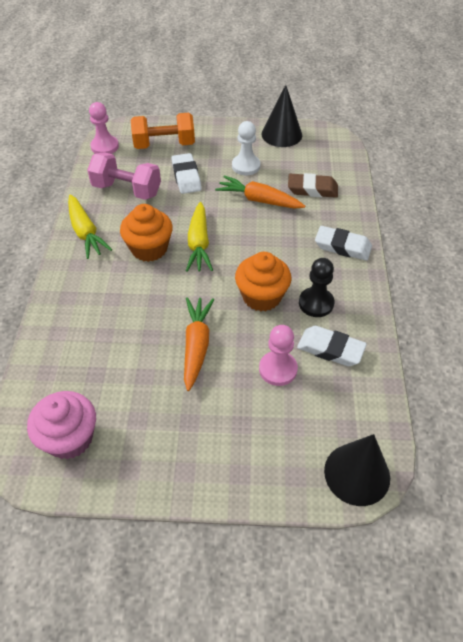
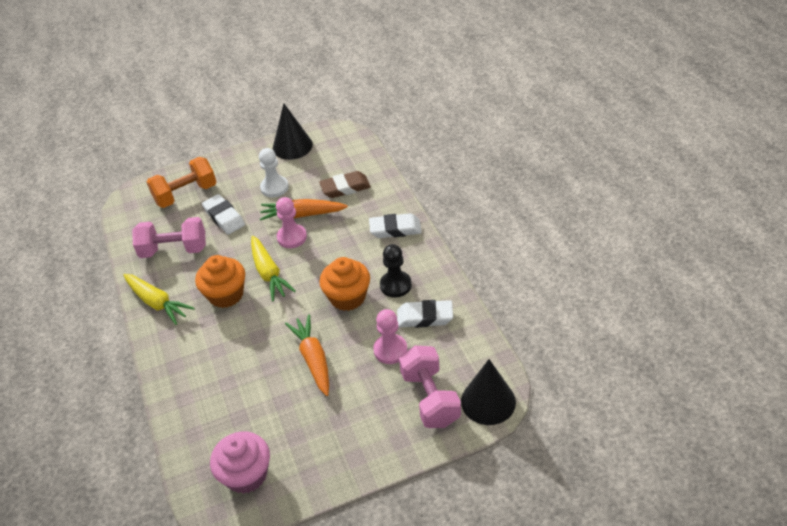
camera: 20 degrees left, 5 degrees down
(105, 147) = (127, 216): pink pawn -> pink pawn (292, 237)
(295, 441) = (430, 398): none -> pink dumbbell

